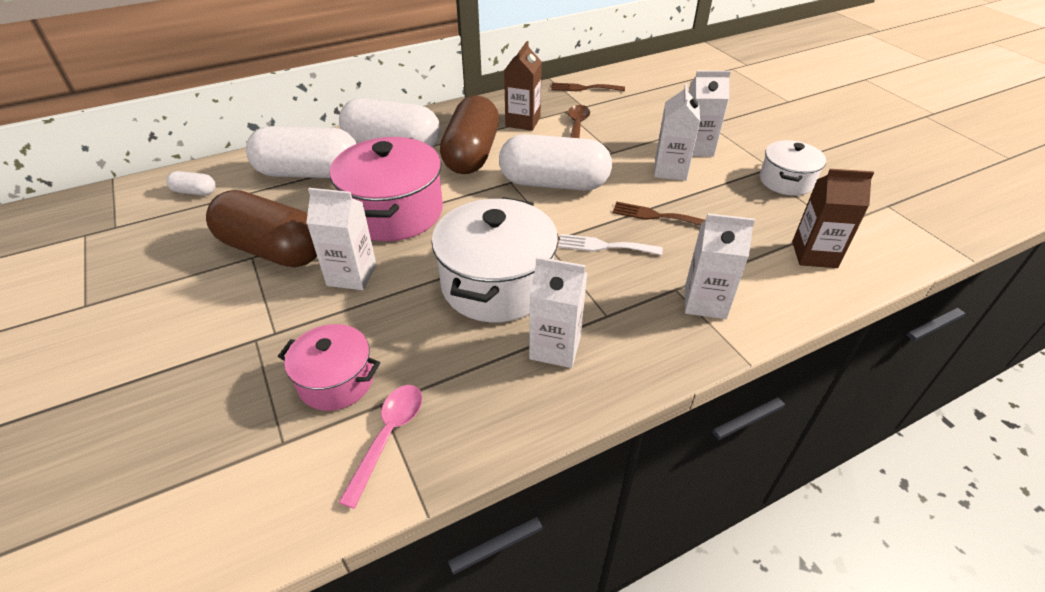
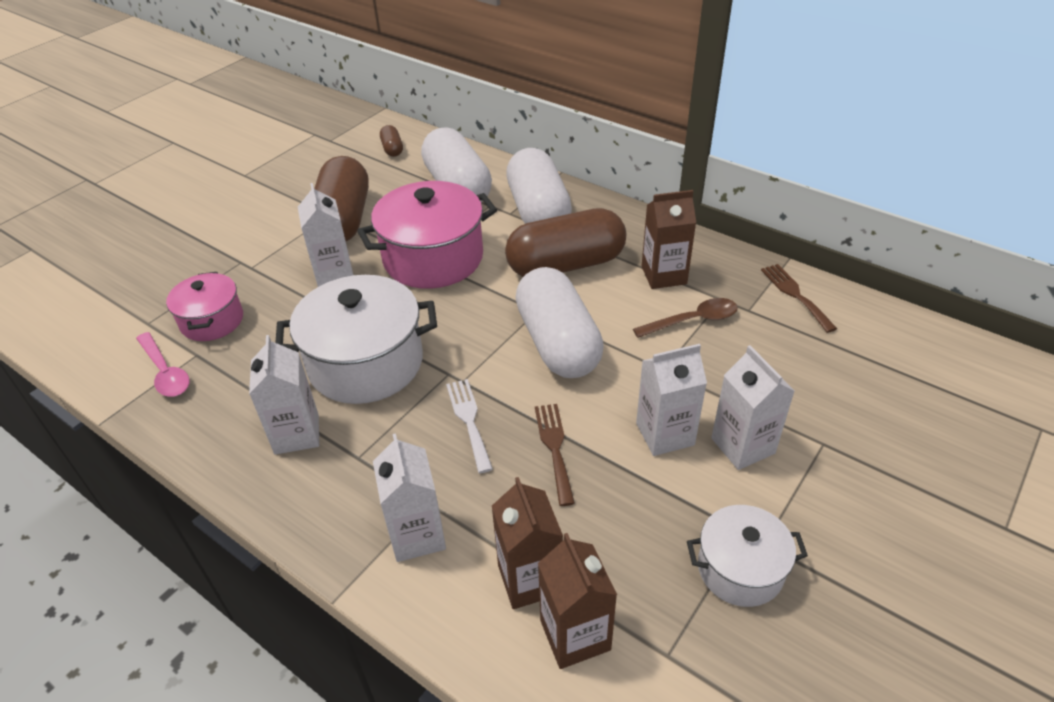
camera: 65 degrees right, 0 degrees up
(195, 192) = (392, 149): white capsule -> brown capsule
(388, 436) = (165, 372): pink spoon -> pink spoon turned 60 degrees clockwise
(765, 260) = (529, 579): none -> brown carton

